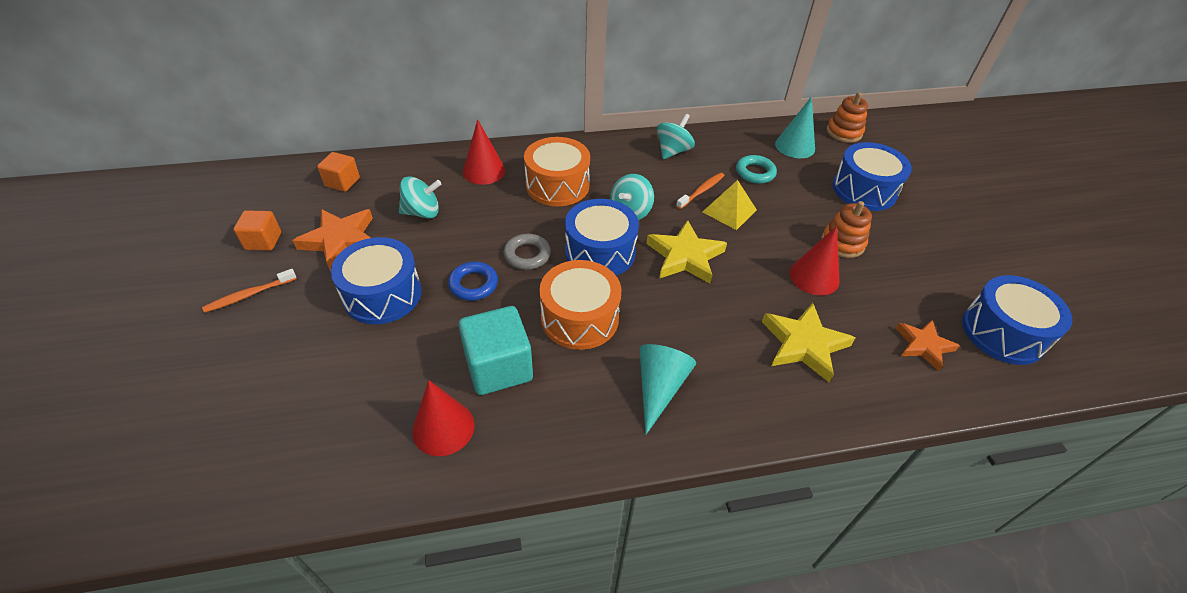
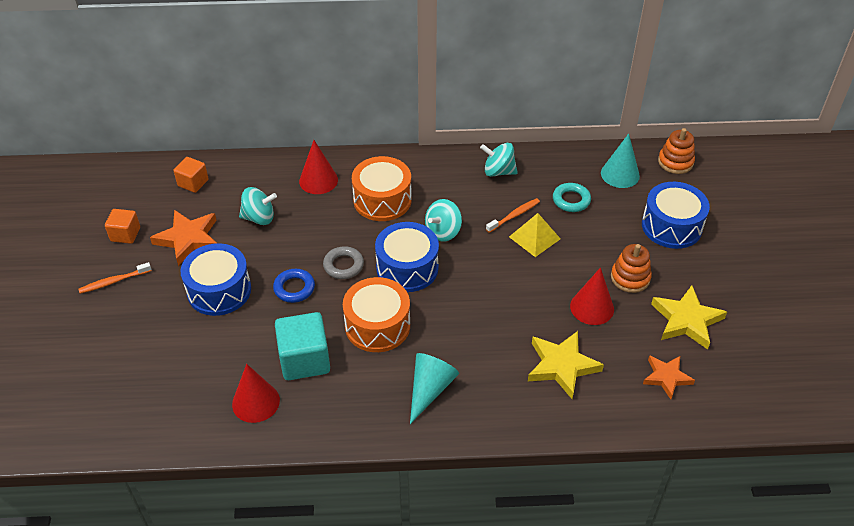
camera: 10 degrees right, 0 degrees up
(673, 151) = (498, 171): turquoise spinning top -> turquoise spinning top turned 120 degrees counterclockwise
(685, 256) = (481, 278): yellow star -> yellow star (686, 320)
(1002, 333) = (743, 373): blue drum -> none

